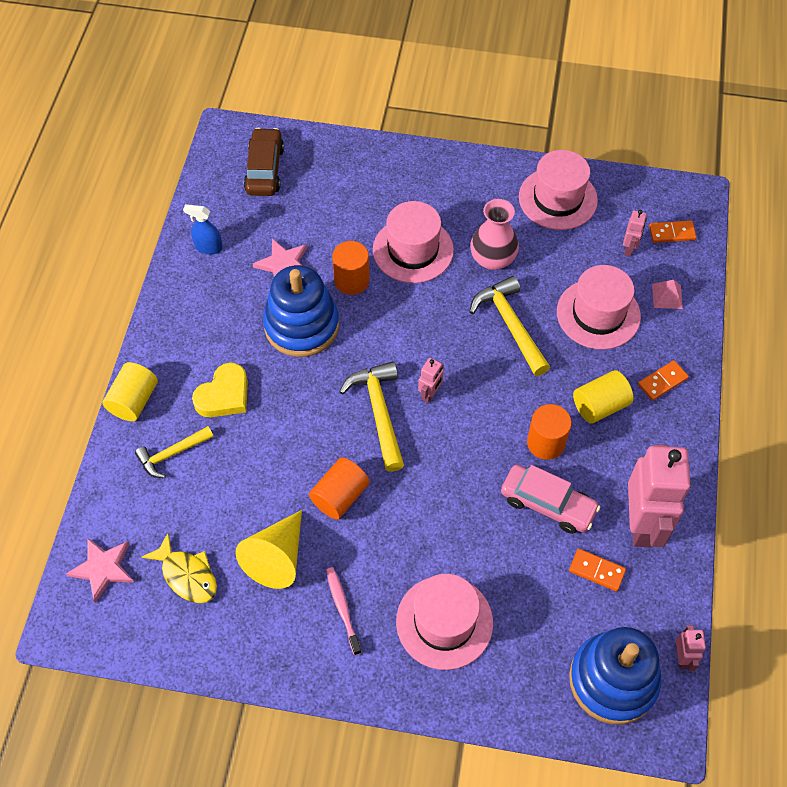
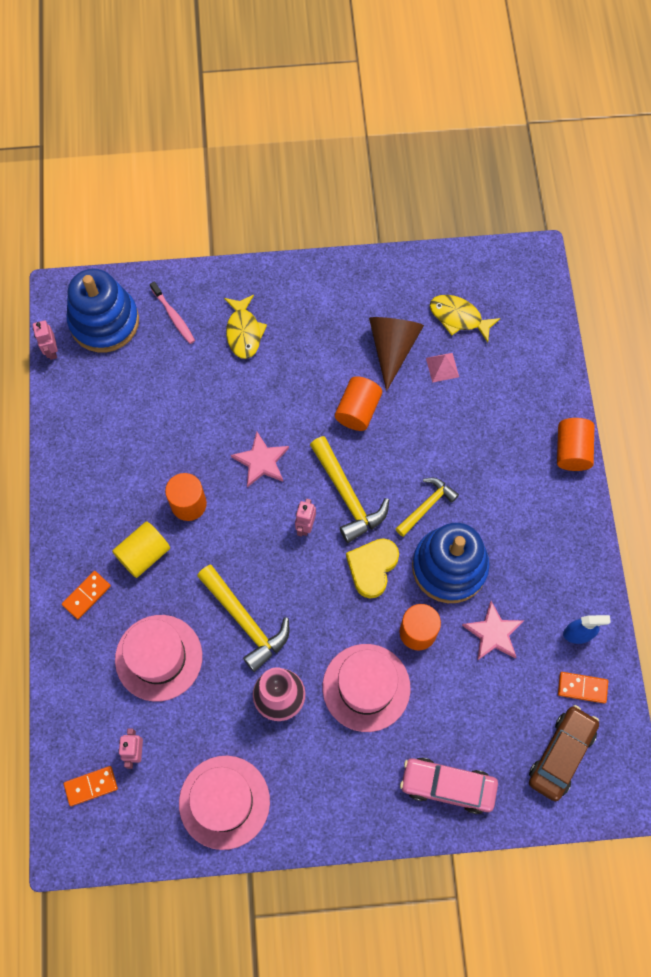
camera: 165 degrees right, 10 degrees up
(103, 568) = (527, 306): pink star -> pink star (261, 461)
(134, 401) = (572, 450): yellow cylinder -> orange cylinder
(172, 454) = (515, 411): yellow hammer -> yellow hammer (426, 506)
(224, 395) = (493, 476): yellow heart -> yellow heart (372, 568)
(265, 169) = (561, 754): brown car -> brown car turned 135 degrees counterclockwise
(277, 557) = (392, 348): yellow cone -> brown cone
(342, 609) = (326, 322): pink toothbrush -> pink toothbrush (173, 316)
(444, 622) = (244, 332): pink hat -> yellow fish
(547, 504) = (177, 447): pink car -> pink car (447, 786)
(596, 570) = (127, 401): orange domino -> orange domino (582, 688)
(642, 524) = (93, 450): pink robot -> none
(667, 296) = (90, 699): pink pyramid -> pink pyramid (442, 367)

